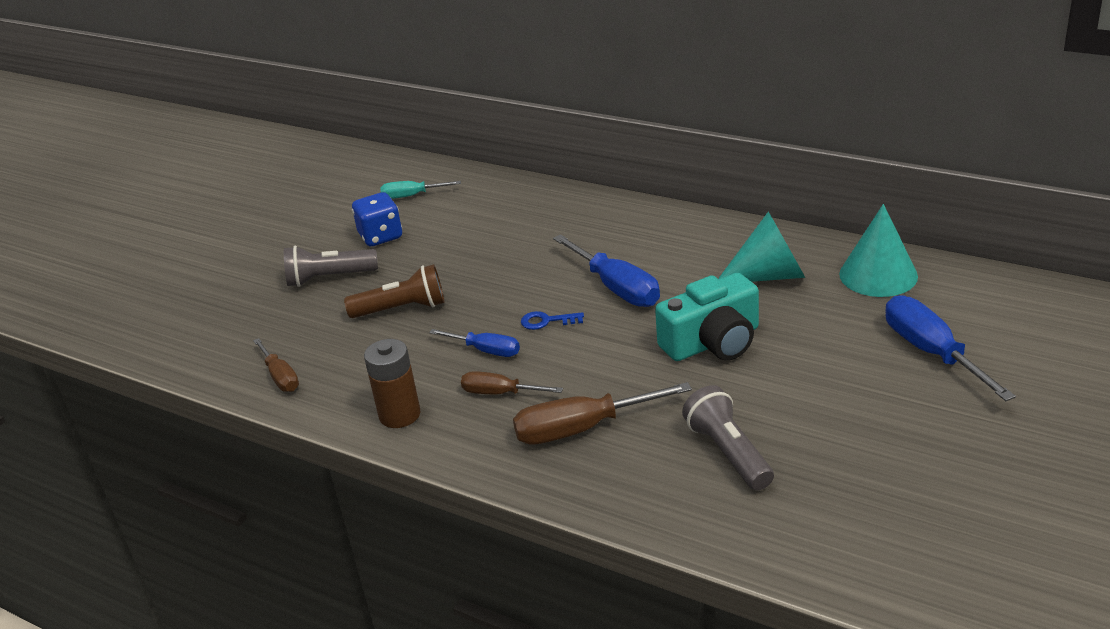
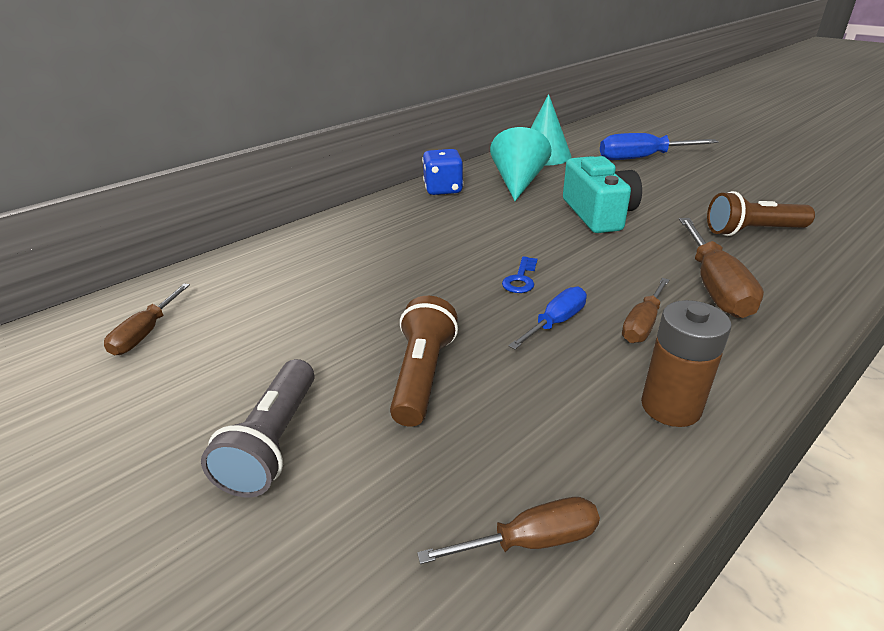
camera: 75 degrees left, 0 degrees up
(381, 236) = (216, 373): blue dice -> blue dice (443, 189)
(412, 196) = (146, 333): turquoise screwdriver -> brown screwdriver
(616, 288) = (487, 238): blue screwdriver -> none
(728, 452) = (752, 231): grey flashlight -> brown flashlight

